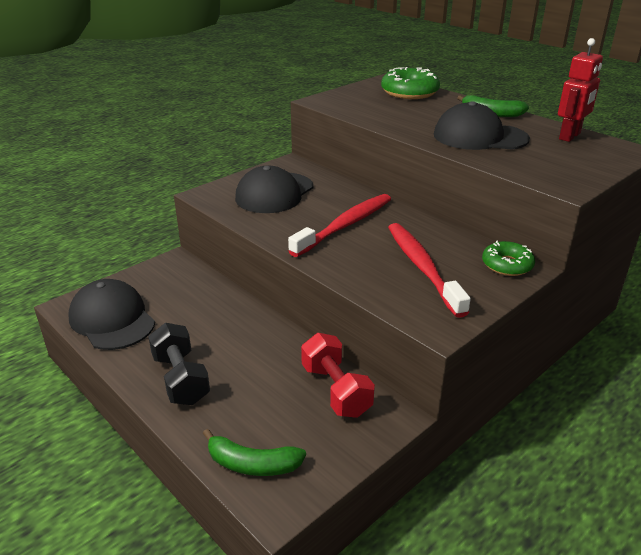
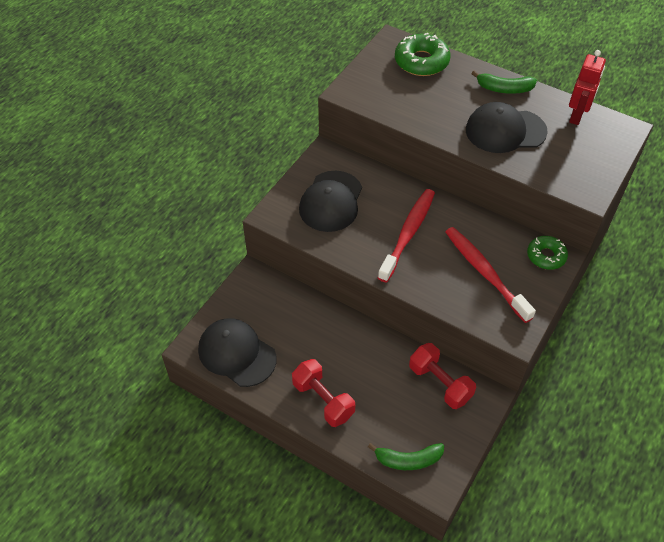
camera: 15 degrees left, 20 degrees up
(181, 379) = (323, 400): black dumbbell -> red dumbbell

